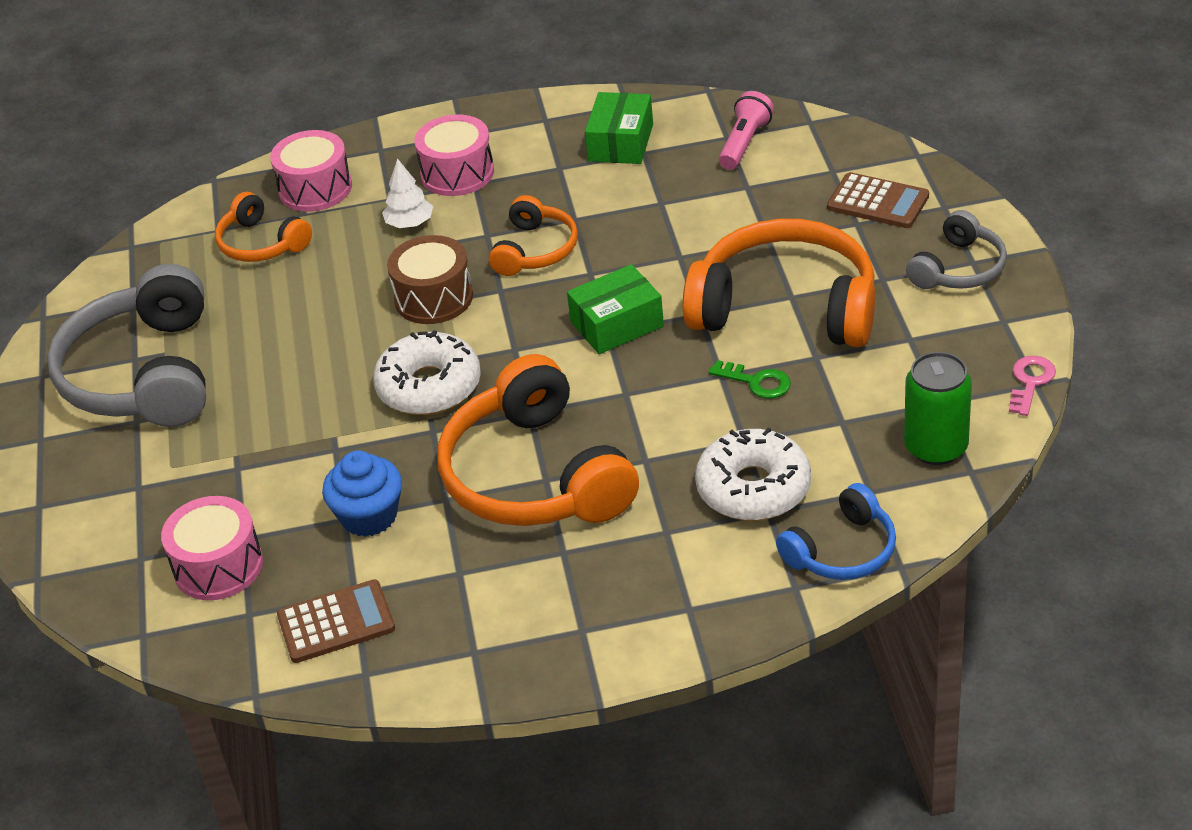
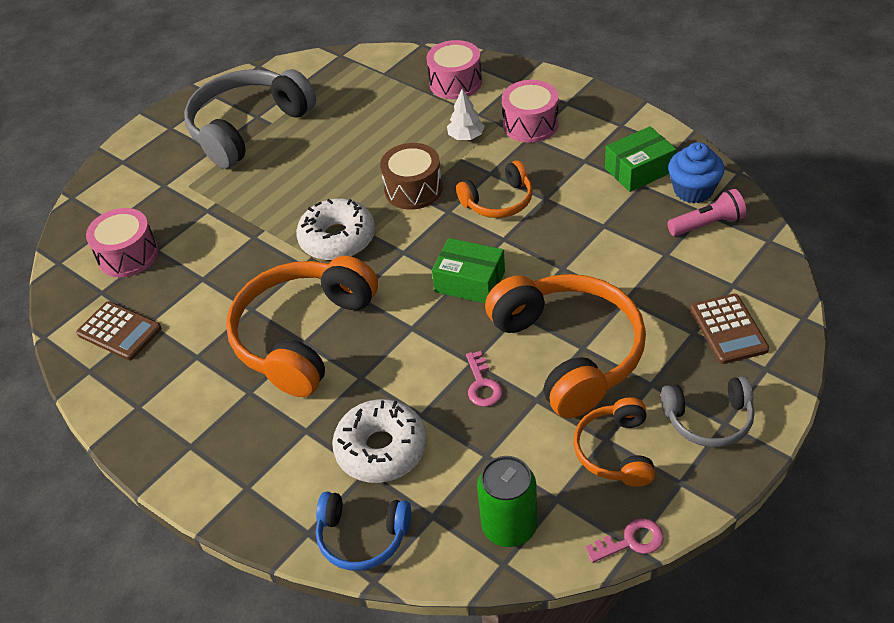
camera: 50 degrees right, 5 degrees up
(261, 243) = (389, 96): orange headphones -> orange headphones (615, 451)
(369, 516) = (212, 287): blue cupcake -> blue cupcake (693, 190)
(756, 382) = (482, 384): green key -> pink key

